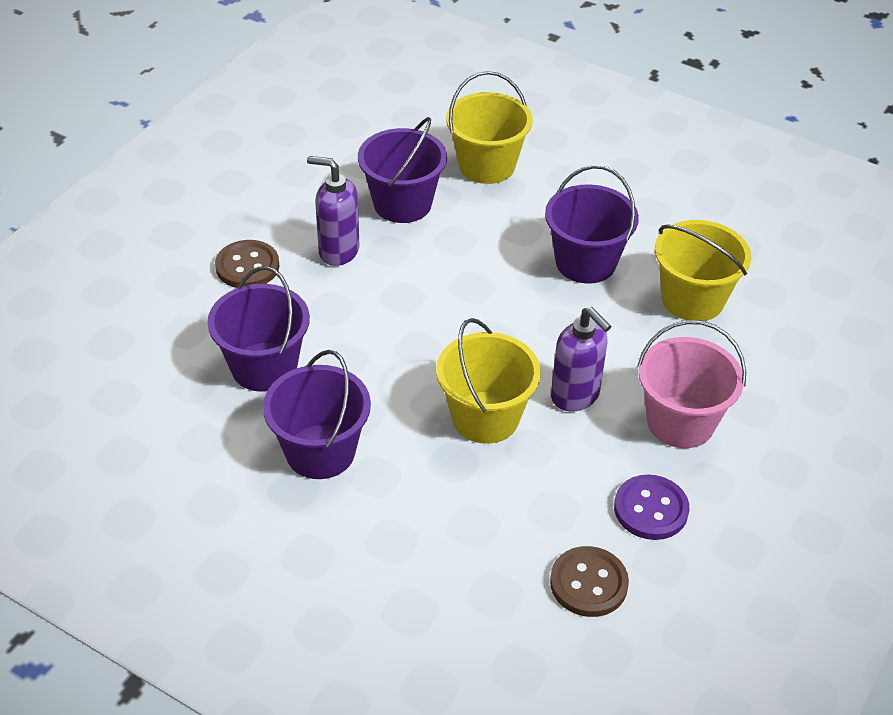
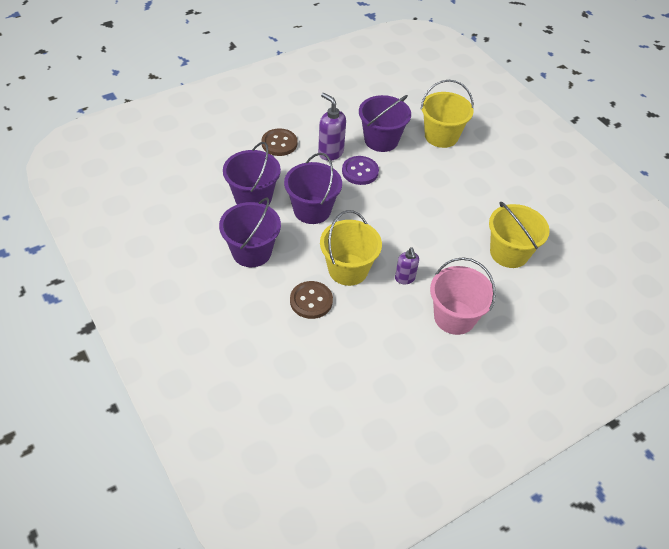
camera: 25 degrees right, 5 degrees up
(575, 396) = (405, 278): purple soap dispenser -> purple soap dispenser, size x0.65
(585, 262) = (460, 209): purple bucket -> purple bucket (312, 210)
(588, 583) = (343, 381): brown button -> brown button (311, 301)
(650, 509) = (404, 357): purple button -> purple button (360, 171)

